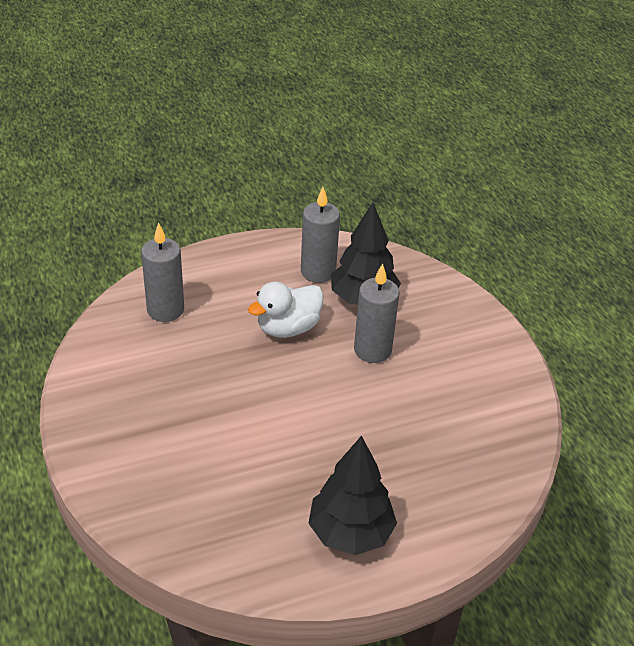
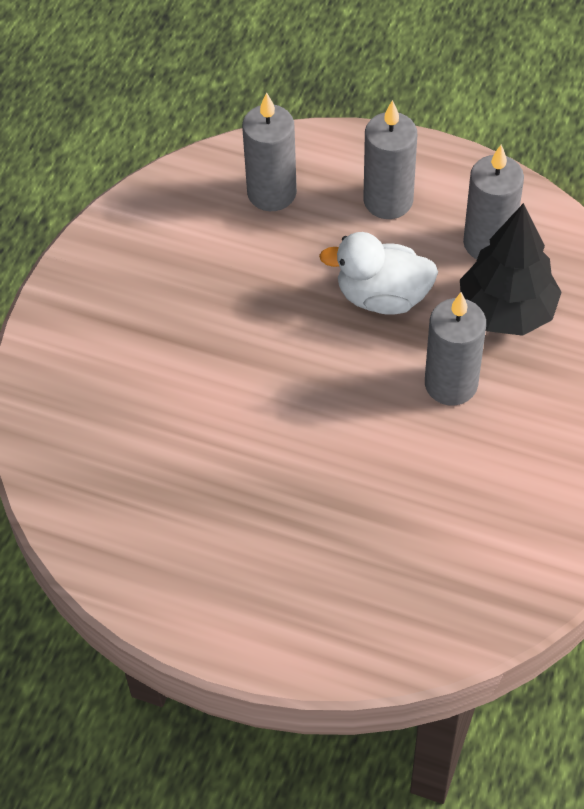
camera: 45 degrees right, 15 degrees up
(240, 279) = (388, 200): none -> grey candle
(350, 533) = (218, 575): black tree -> none

